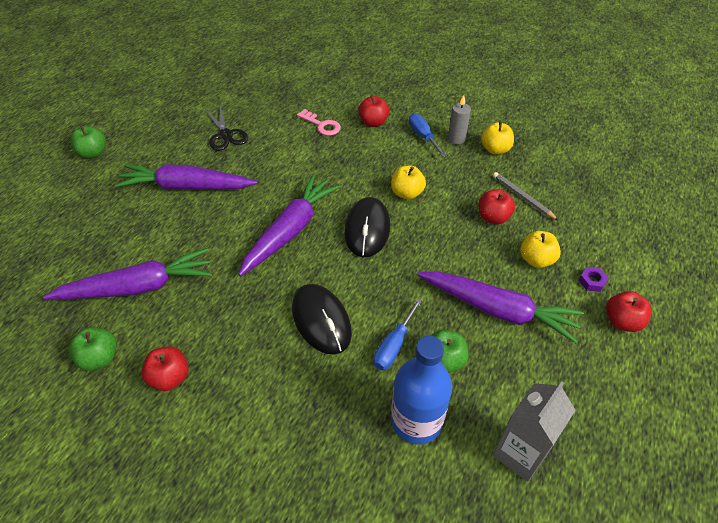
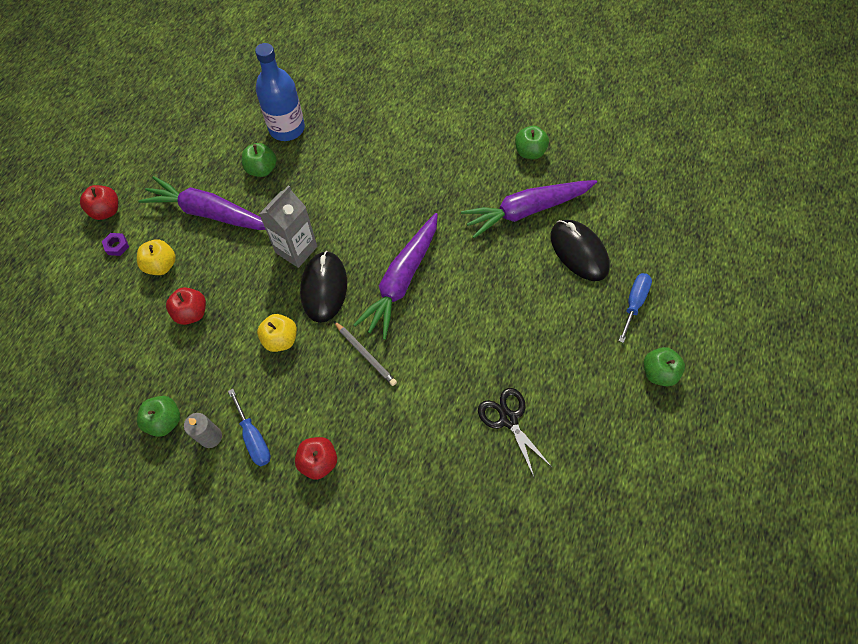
camera: 175 degrees right, 15 degrees up
(170, 377) = (470, 143): red apple -> none
(187, 187) = (526, 328): purple carrot -> none
(321, 320) = (361, 193): black mouse -> black mouse (579, 251)
(322, 125) = (387, 450): pink key -> none
(393, 346) = (301, 177): blue screwdriver -> blue screwdriver (634, 303)
(495, 149) = (165, 420): yellow apple -> green apple
(520, 453) = (218, 115): grey carton -> grey carton (296, 249)
(523, 197) = (152, 343): grey pencil -> grey pencil (365, 354)

